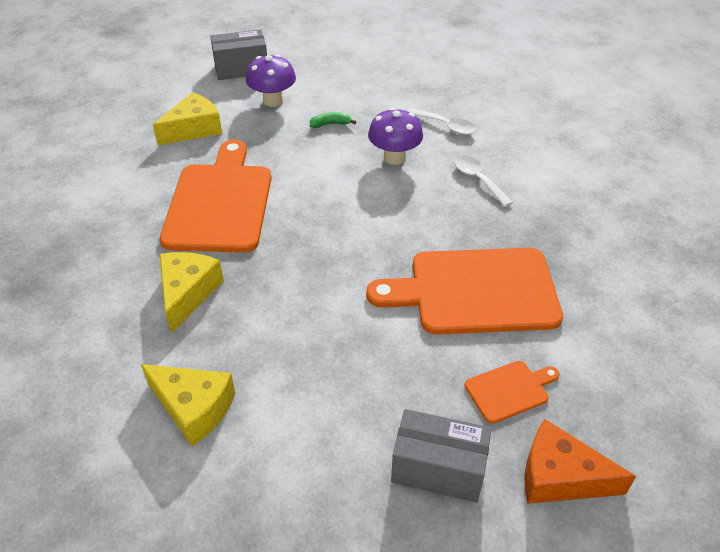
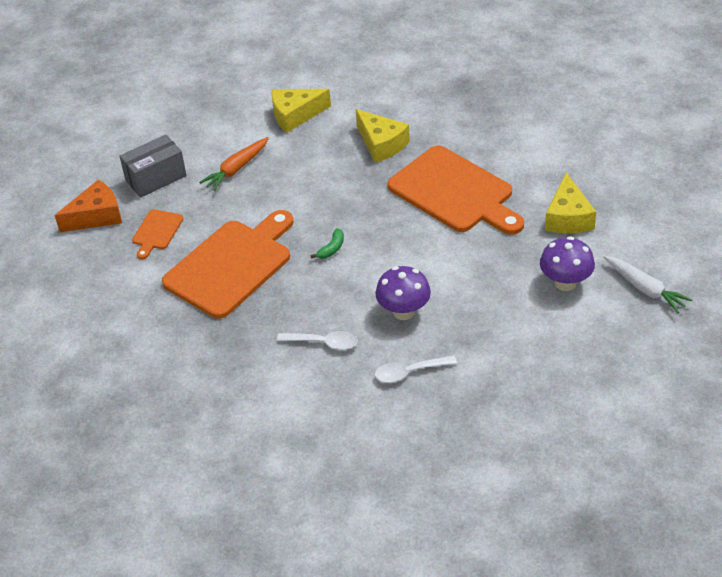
camera: 135 degrees right, 0 degrees up
(241, 69) = (645, 289): grey box -> white carrot
(330, 124) = (491, 300): green banana -> green banana (332, 248)
(342, 394) = (236, 169): none -> orange carrot

